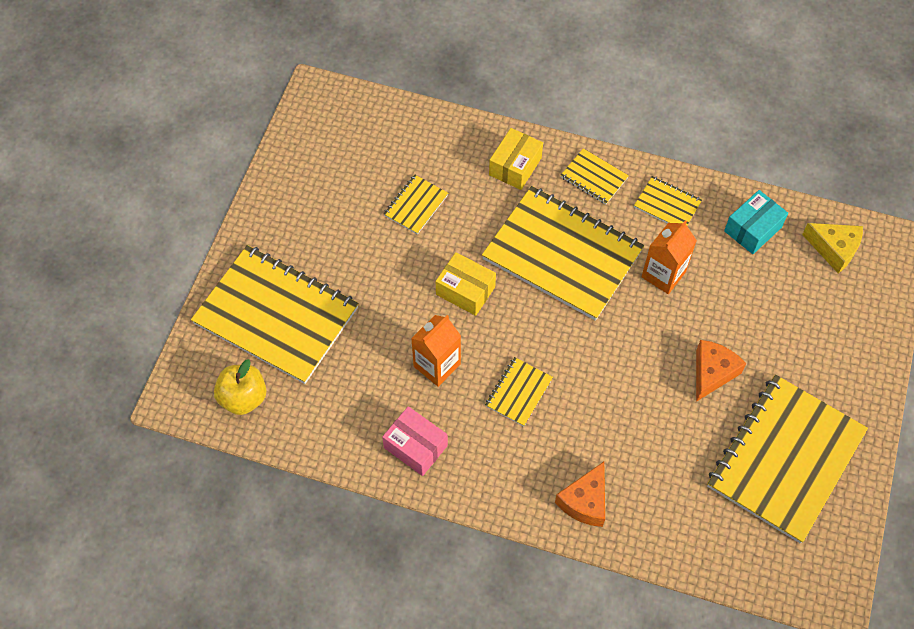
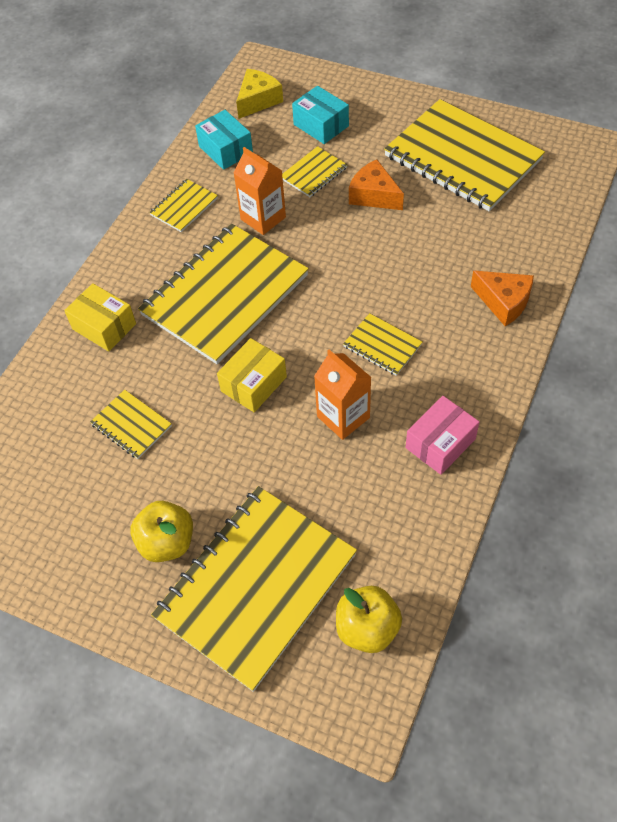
camera: 80 degrees left, 5 degrees down
(311, 248) = (167, 542): none -> yellow apple
(594, 177) = (137, 260): yellow notebook -> yellow notebook (314, 173)
(808, 314) = (321, 125): none -> turquoise box

